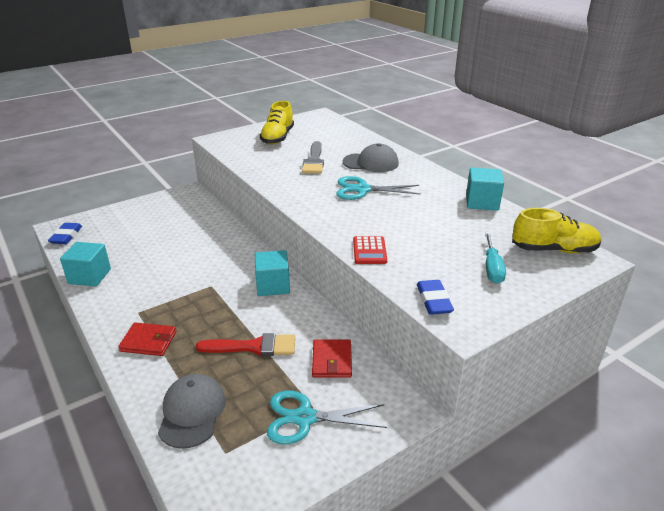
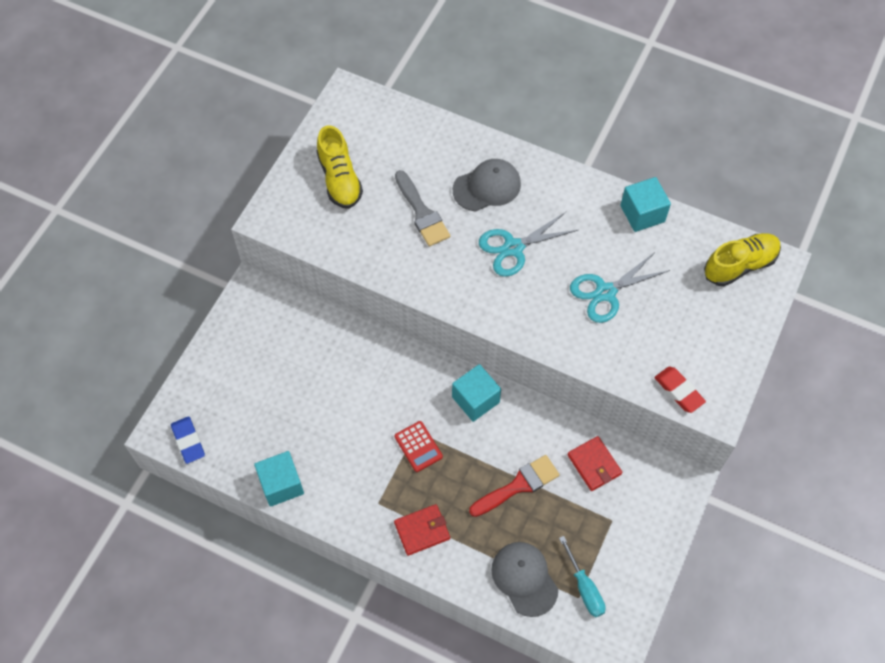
camera: 30 degrees left, 30 degrees up
(304, 418) = (613, 534): turquoise scissors -> turquoise scissors (605, 292)
(369, 251) = (586, 350): red calculator -> red calculator (418, 446)
(434, 300) = (679, 391): blue eraser -> red eraser
(492, 268) = (702, 320): turquoise screwdriver -> turquoise screwdriver (584, 587)

